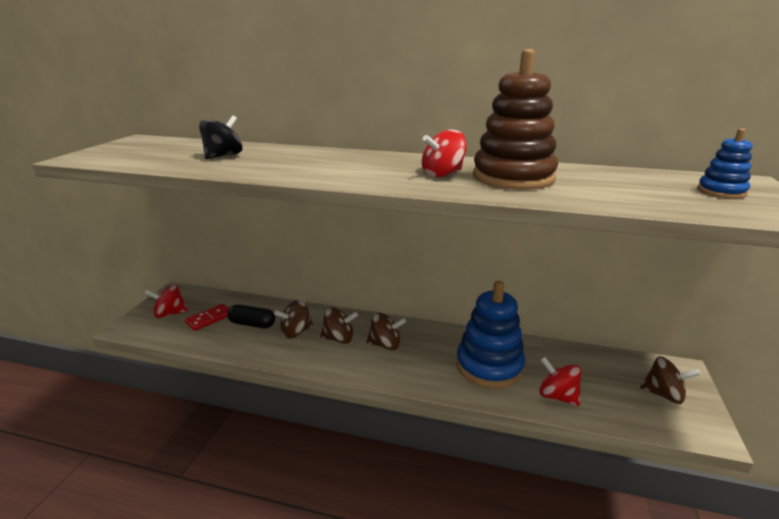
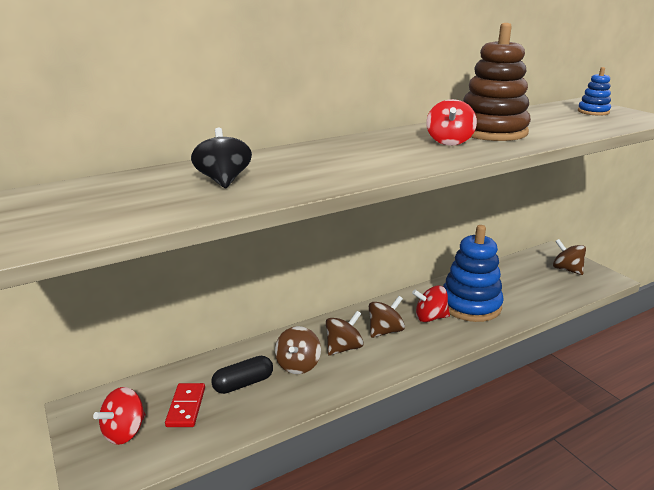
camera: 45 degrees left, 0 degrees up
(557, 396) = (530, 301): red spinning top -> red spinning top (430, 317)
(663, 394) = (566, 269): brown spinning top -> brown spinning top turned 105 degrees counterclockwise

